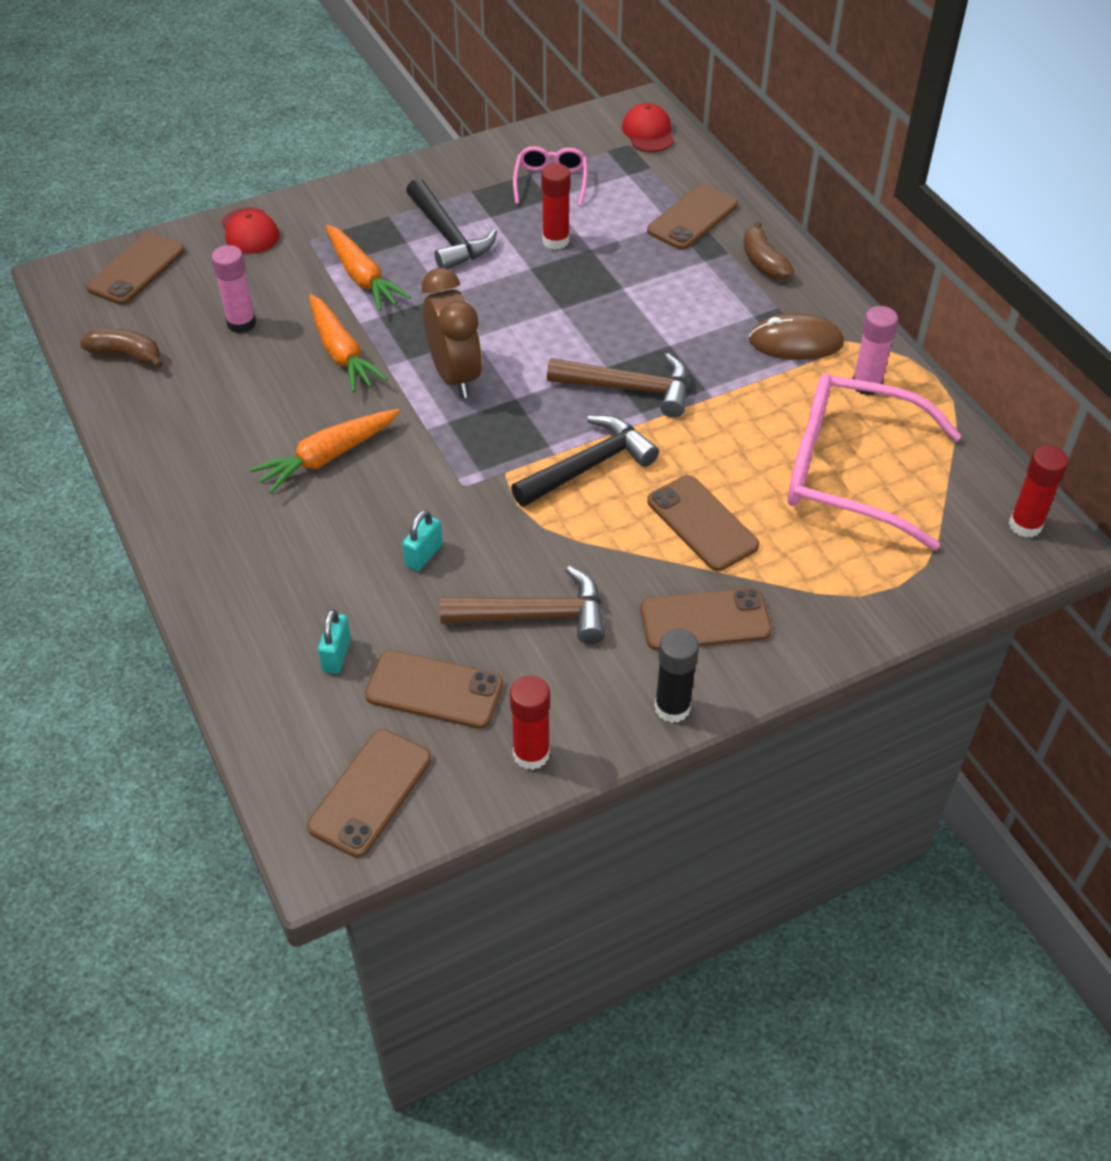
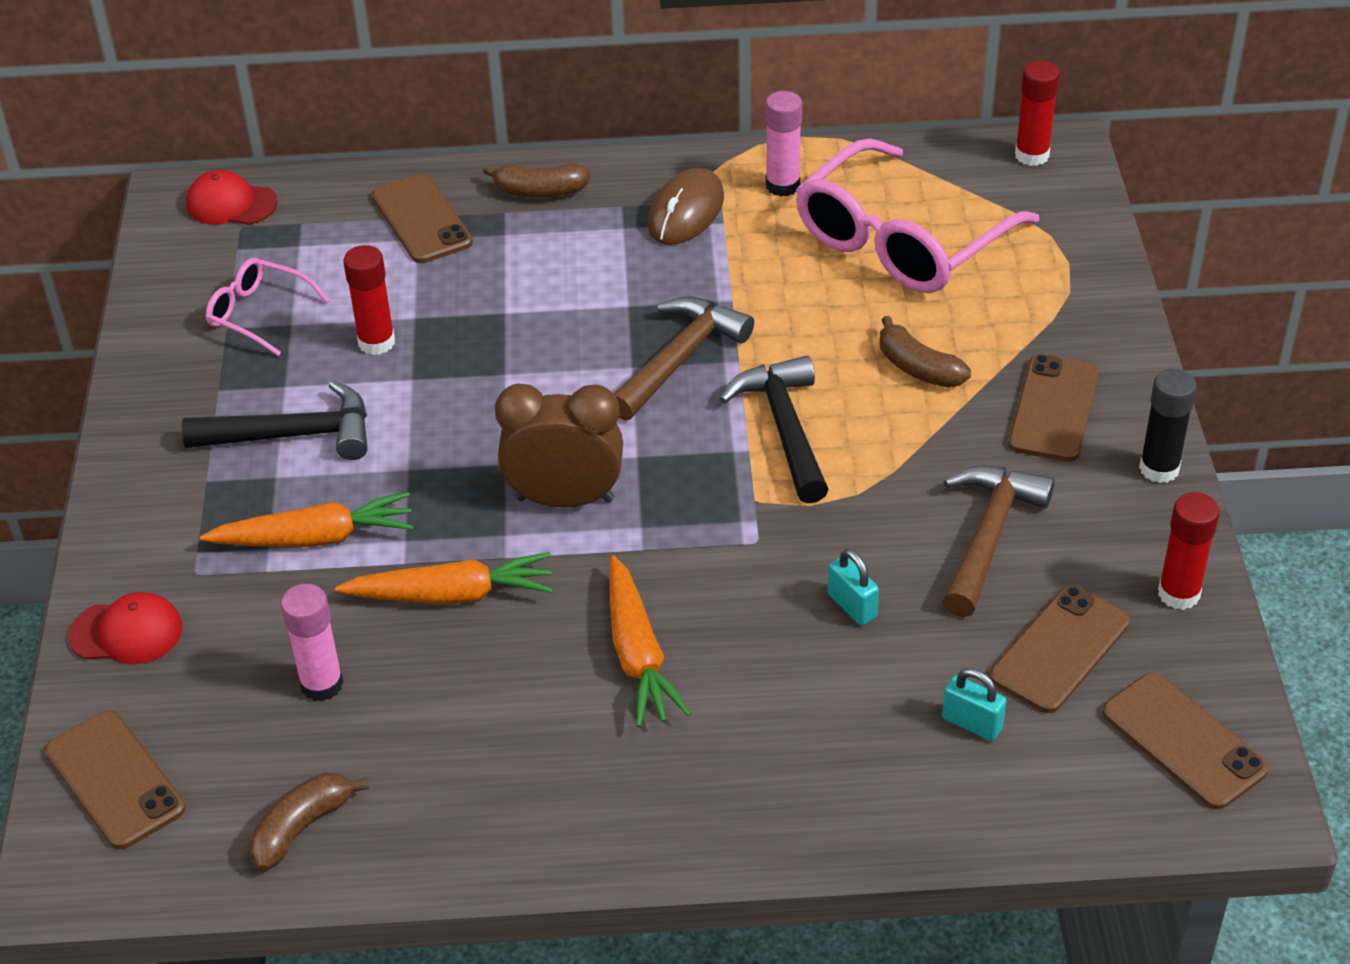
camera: 65 degrees left, 5 degrees down
(702, 523) = (918, 368): brown phone -> brown banana

